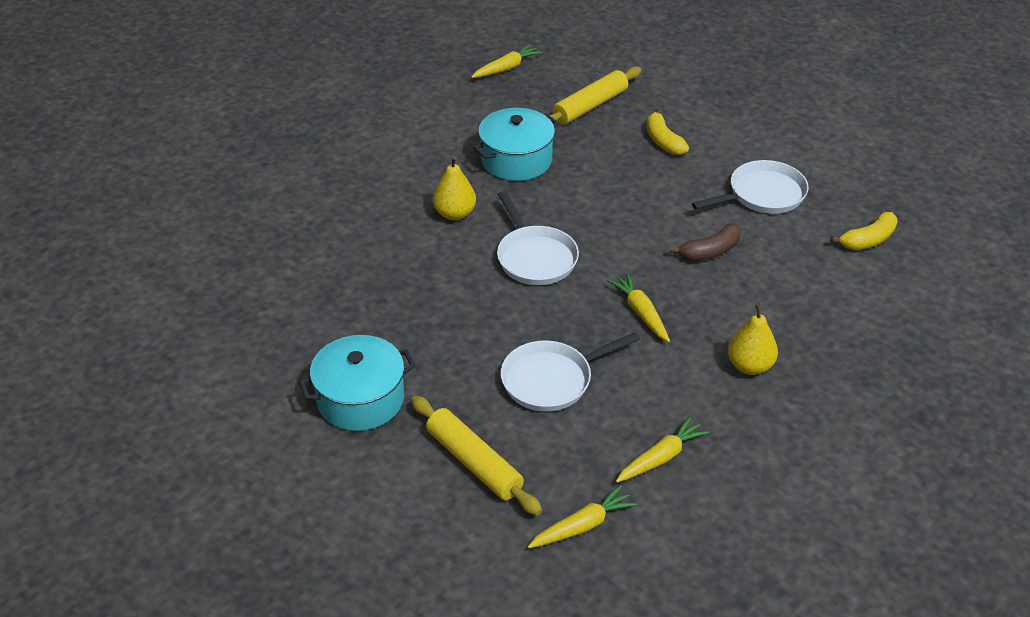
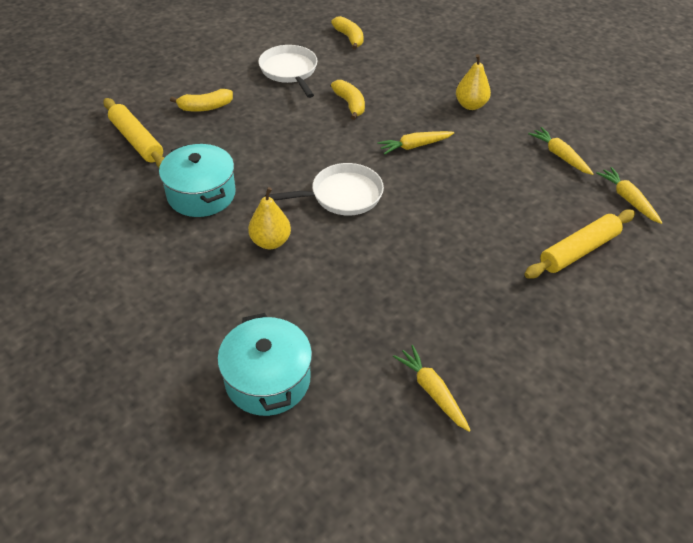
camera: 85 degrees left, 5 degrees up
(360, 399) = (516, 320): turquoise pot -> turquoise pot (267, 379)
(506, 68) = (45, 188): yellow carrot -> yellow carrot (432, 391)
(552, 380) = (487, 200): white pan -> none
(710, 251) = (350, 104): brown banana -> yellow banana

